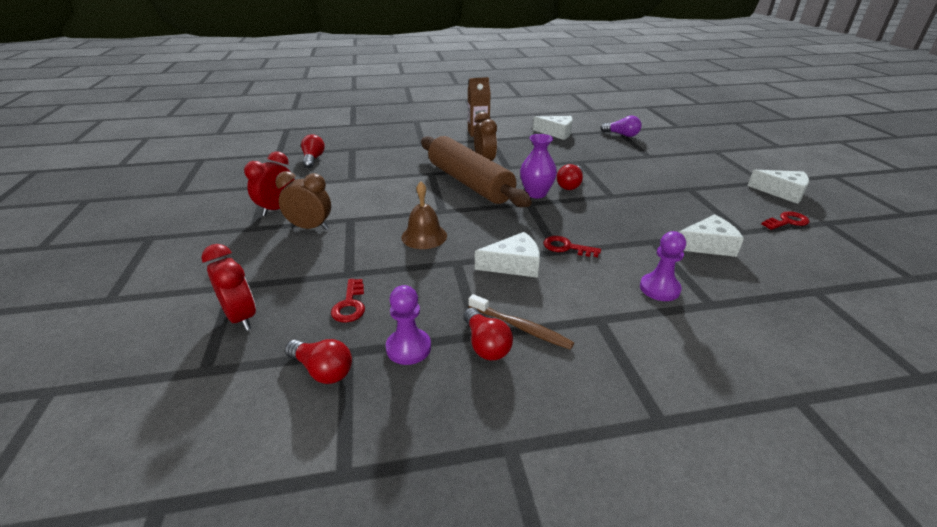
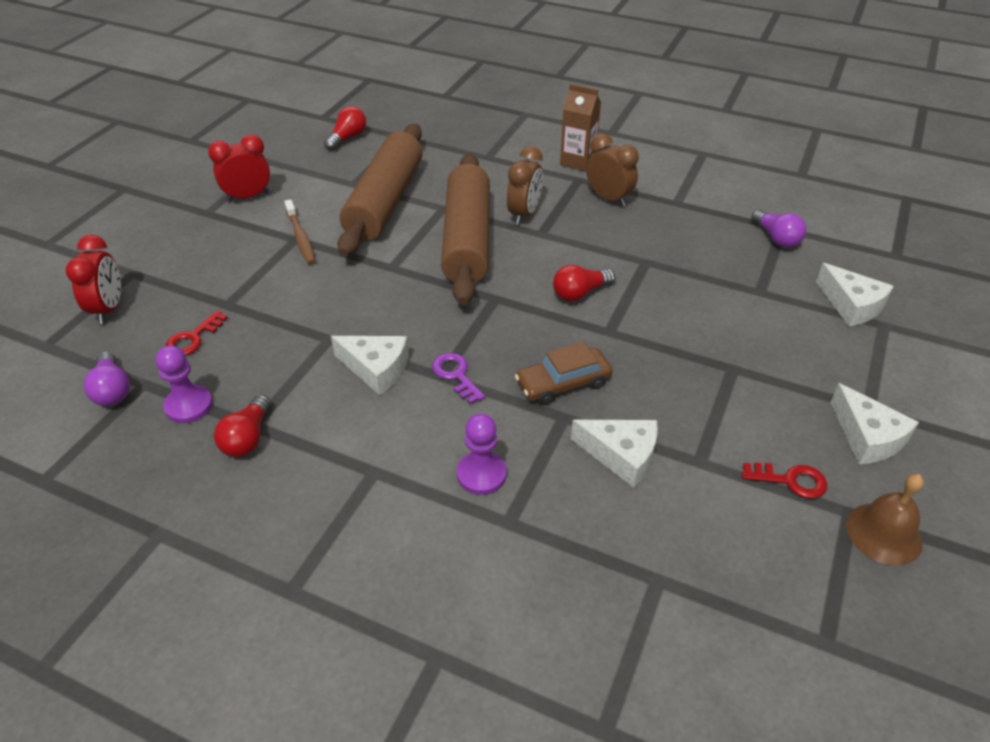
camera: 35 degrees right, 10 degrees up
(310, 228) = (251, 234): brown clock -> brown clock (608, 199)
(322, 370) = (112, 390): red light bulb -> purple light bulb
(388, 181) = (385, 202): none -> brown rolling pin
(424, 236) = (336, 292): brown bell -> brown bell (883, 533)
(521, 327) = (296, 439): brown toothbrush -> brown toothbrush (301, 237)
(536, 193) = (522, 288): purple vase -> none
(556, 133) = (682, 200): white cheese -> white cheese (851, 305)
(566, 247) = (456, 375): red key -> purple key
(627, 227) = (563, 383): none -> brown car

